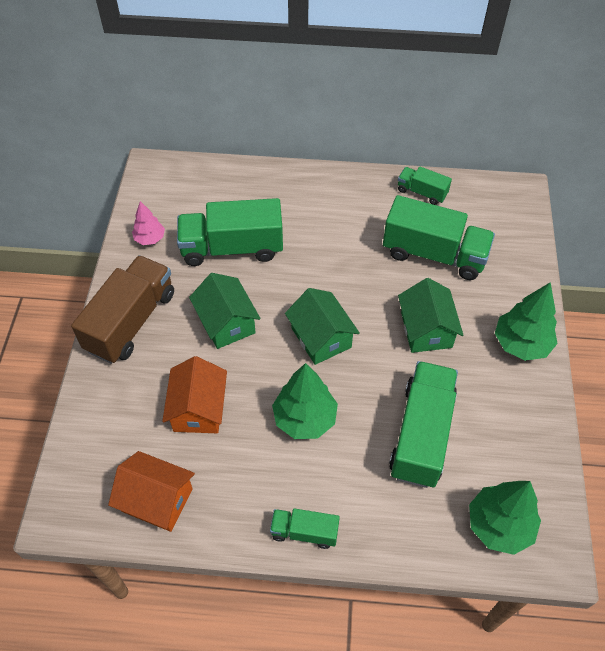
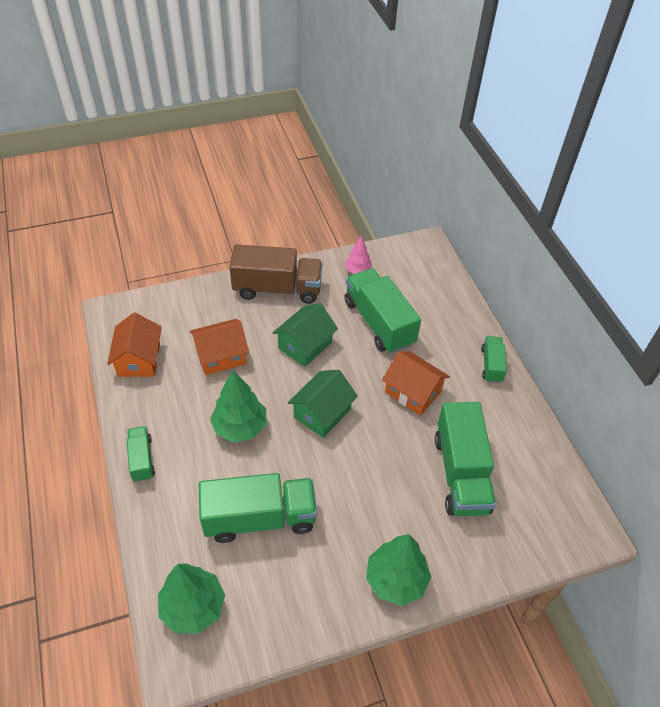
camera: 65 degrees right, 5 degrees down
(331, 254) = (412, 392): none -> orange house
(422, 192) = (530, 441): green truck -> green truck (491, 365)
(426, 329) = (370, 491): green house -> none

